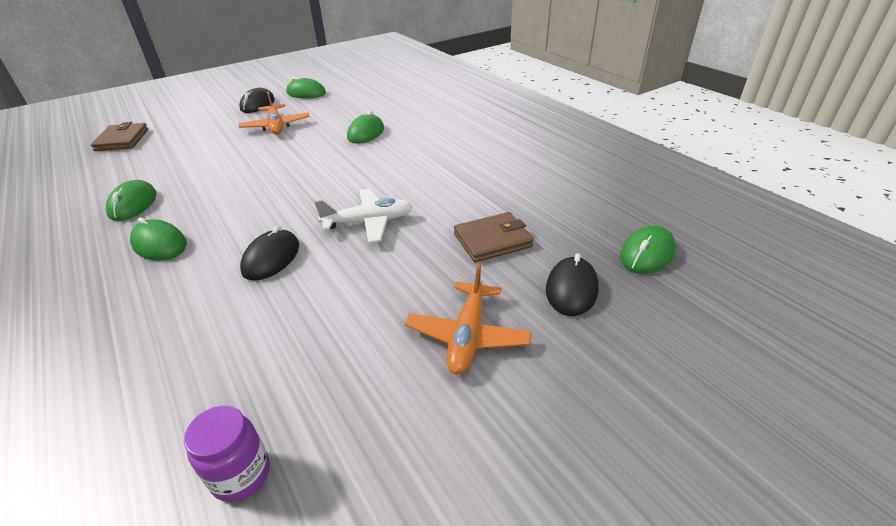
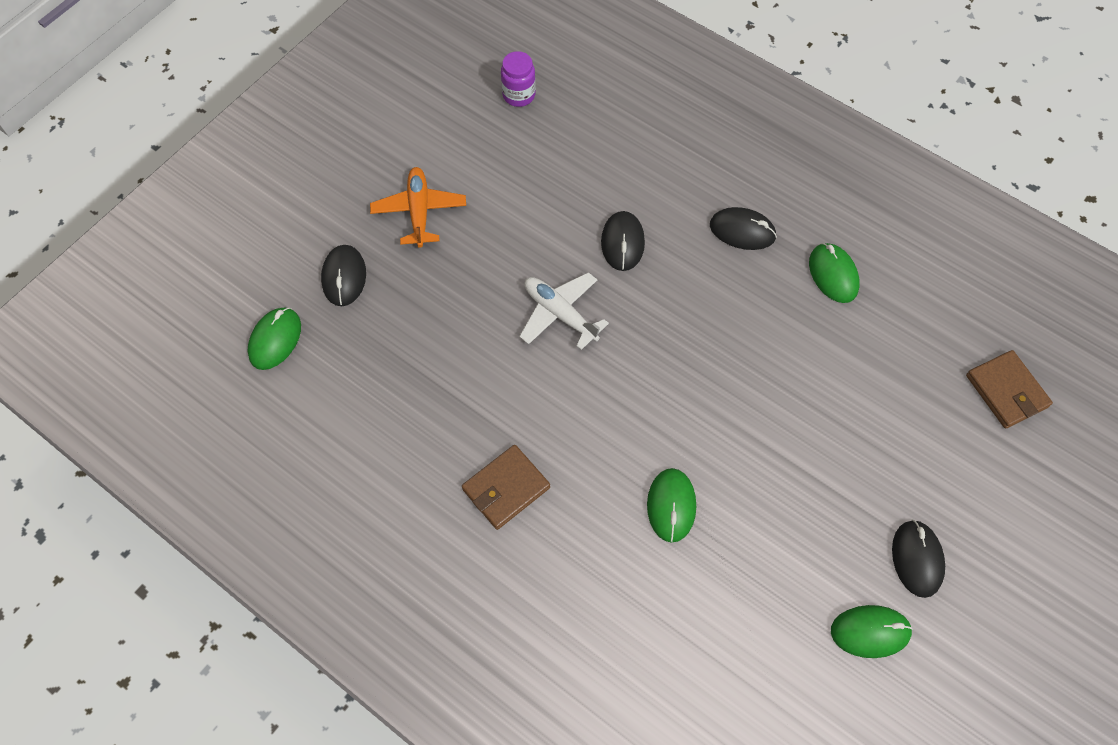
camera: 160 degrees right, 25 degrees up
(159, 244) = (742, 231): green mouse -> black mouse
(276, 126) = (822, 491): orange plane -> none
(368, 222) = (560, 314): white plane -> white plane turned 75 degrees clockwise
(492, 240) = (425, 320): brown wallet -> brown wallet (506, 488)

